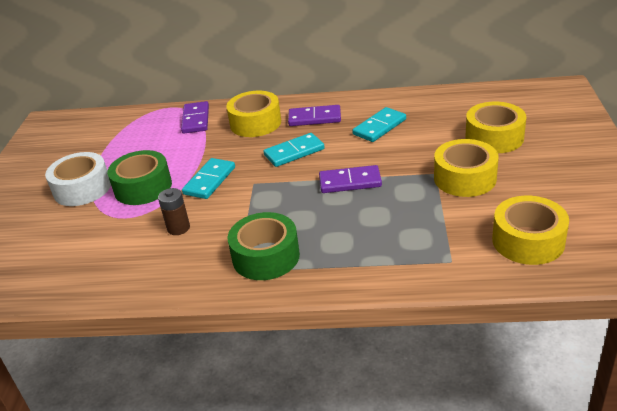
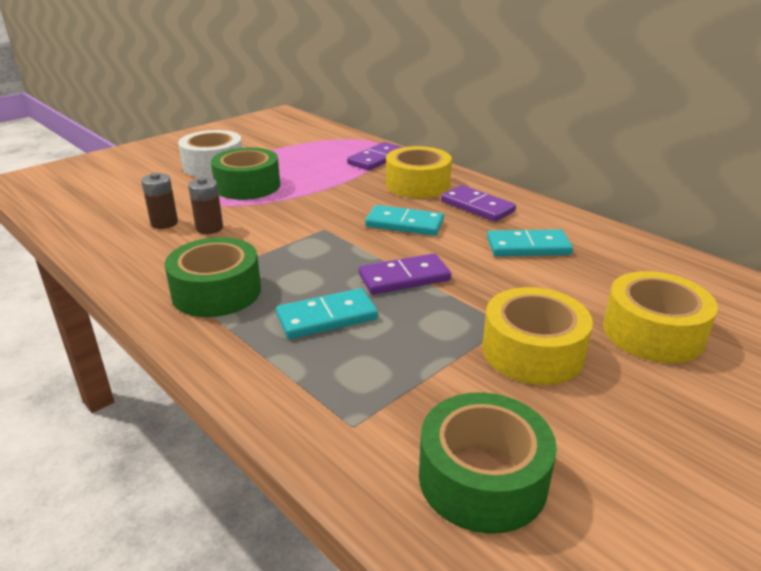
camera: 40 degrees right, 5 degrees down
(138, 245) = (164, 223): none -> brown battery
(209, 181) = (297, 207): turquoise domino -> turquoise domino (327, 317)
(350, 182) = (404, 278): purple domino -> purple domino turned 60 degrees counterclockwise
(528, 241) = (482, 478): yellow tape -> green tape

